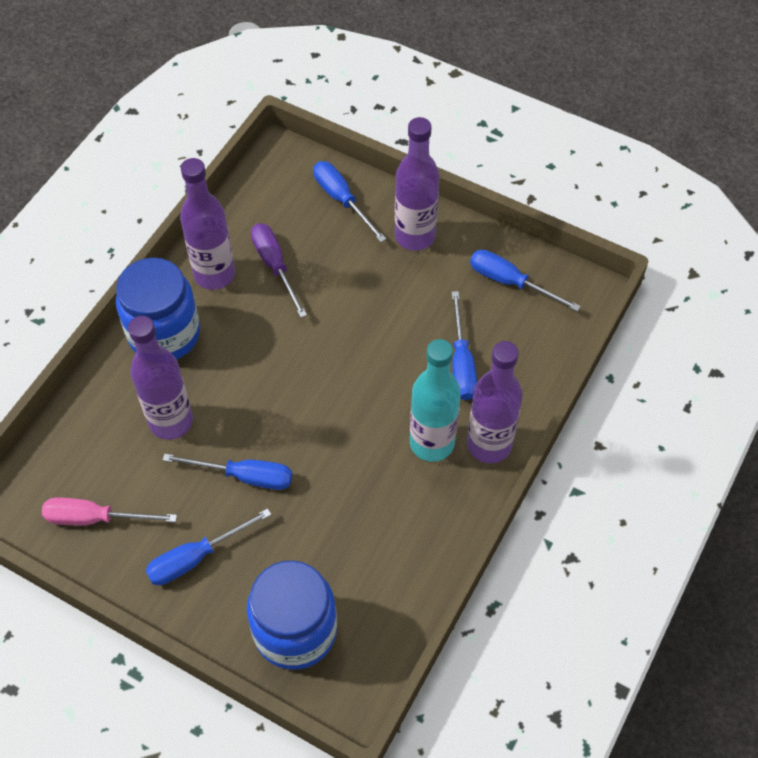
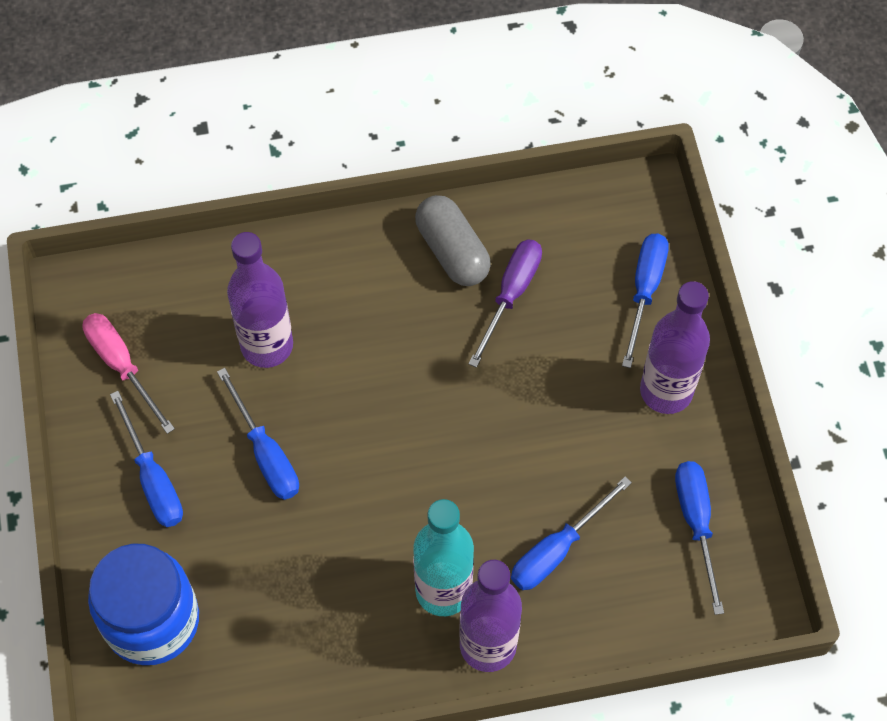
camera: 50 degrees right, 5 degrees up
(164, 334) = (350, 263): blue jar -> none
(196, 557) = (153, 479): blue screwdriver -> blue screwdriver turned 135 degrees counterclockwise
(214, 274) = (452, 251): purple bottle -> grey capsule

